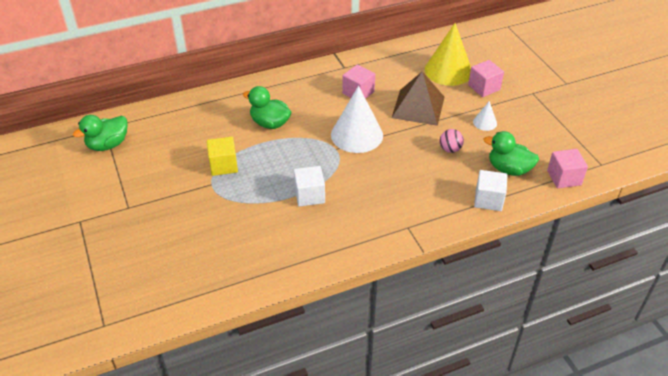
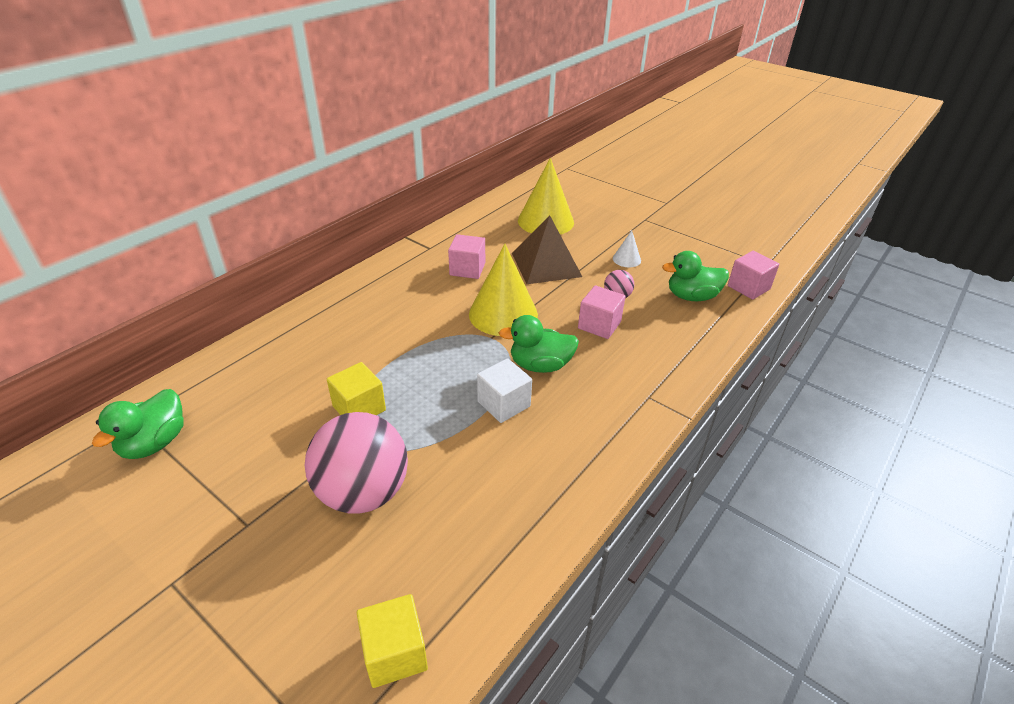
camera: 30 degrees left, 5 degrees down
(158, 299) = (395, 653): none -> yellow cube
(194, 215) = (363, 492): none -> pink ball
(270, 123) = (385, 335): green duck -> green duck (540, 365)
(357, 135) = (503, 314): white cone -> yellow cone
(484, 87) = (595, 227): pink cube -> pink cube (599, 325)
(488, 200) = (702, 334): white cube -> none

